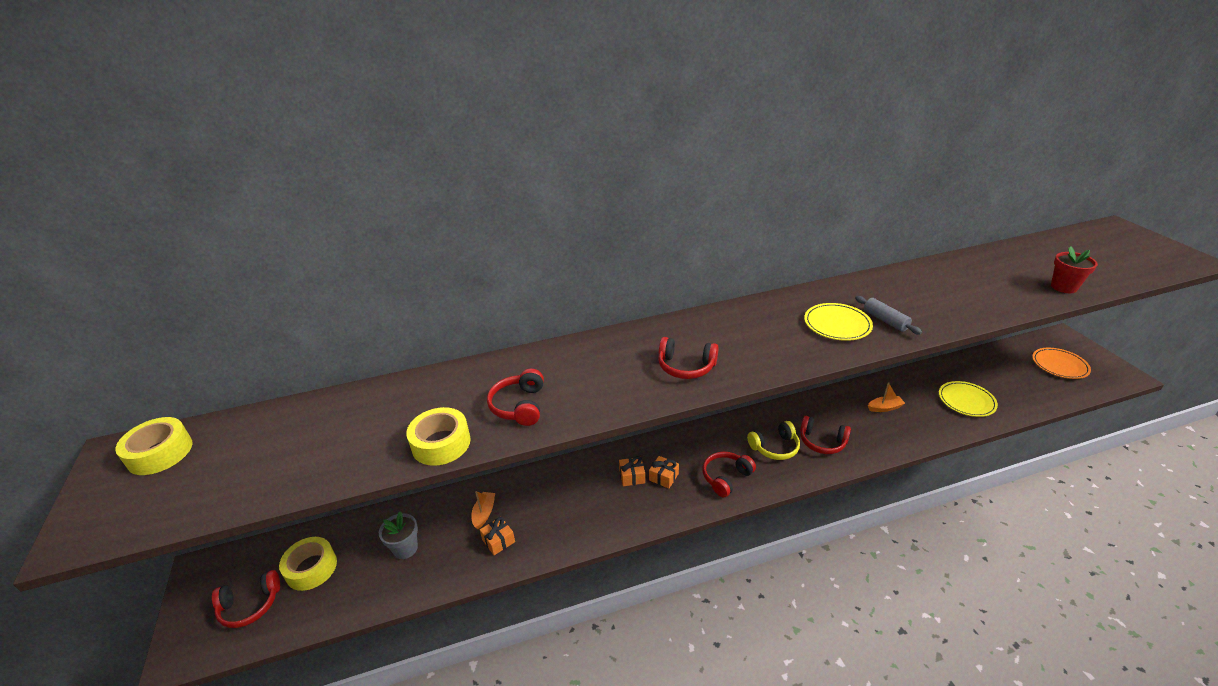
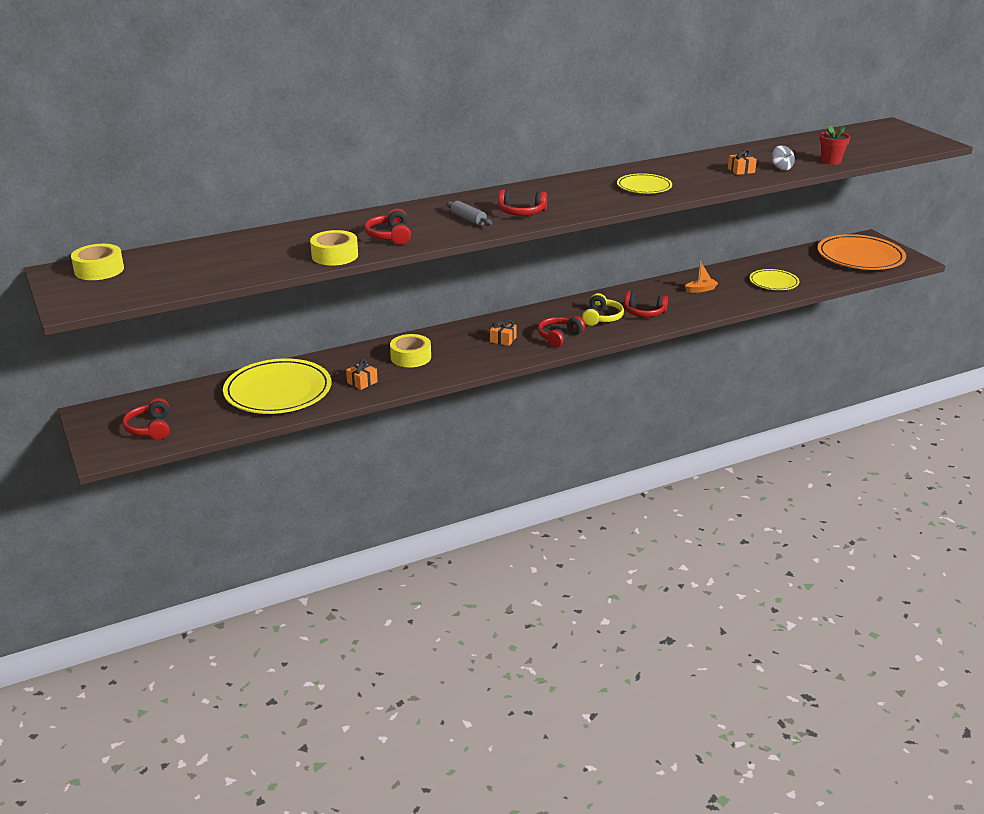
camera: 10 degrees left, 5 degrees down
(250, 605) = (150, 428): red headphones -> red headphones turned 105 degrees clockwise
(311, 568) = (195, 406): yellow tape -> yellow tape (411, 357)
(405, 548) = (278, 391): grey flower pot -> yellow plate
(484, 513) = (343, 368): orange boat -> none
(632, 476) = (474, 341): orange gift -> orange gift (741, 170)
(775, 447) = (602, 318): yellow headphones -> yellow headphones turned 45 degrees counterclockwise
(885, 320) = (683, 183): grey rolling pin -> grey rolling pin (468, 219)
(1004, 297) = (781, 168): none -> grey spinning top
(1059, 365) = (860, 256): orange plate -> orange plate, size x1.83

